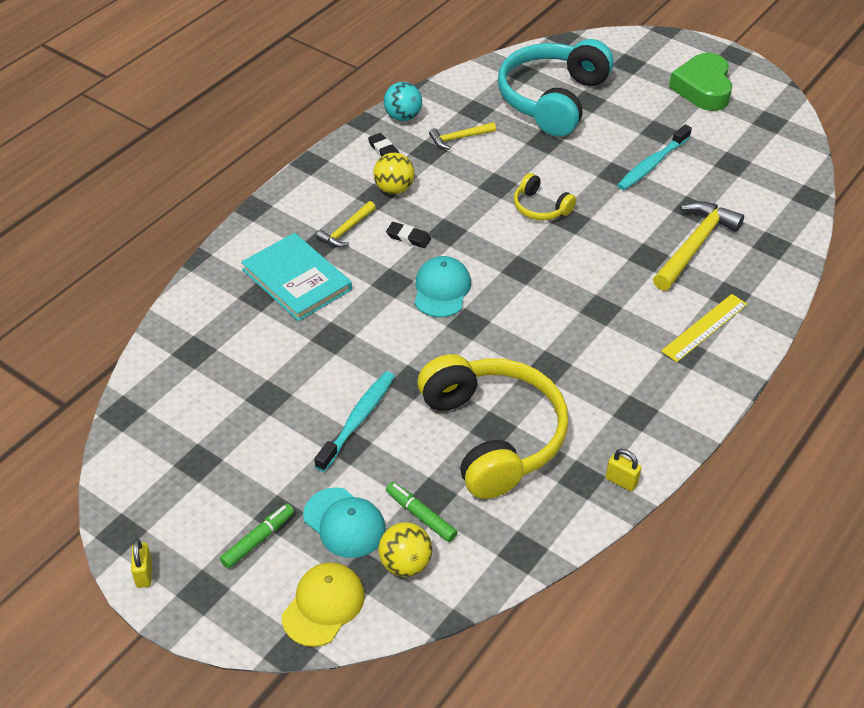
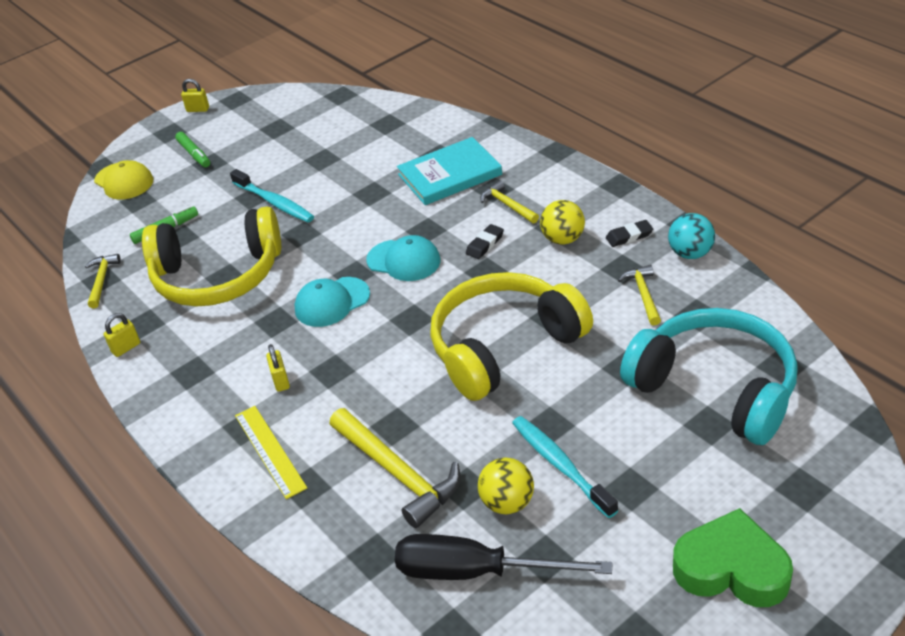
camera: 110 degrees right, 5 degrees down
(344, 523) = (183, 192): turquoise cap -> turquoise cap (332, 302)
(405, 564) = (130, 219): yellow ball -> yellow ball (507, 503)
(523, 549) = (102, 280): none -> yellow hammer
(540, 207) = (504, 346): yellow headphones -> yellow headphones, size x2.20
(625, 341) = (281, 381): none -> yellow padlock
(759, 192) = (476, 571): none -> black screwdriver

